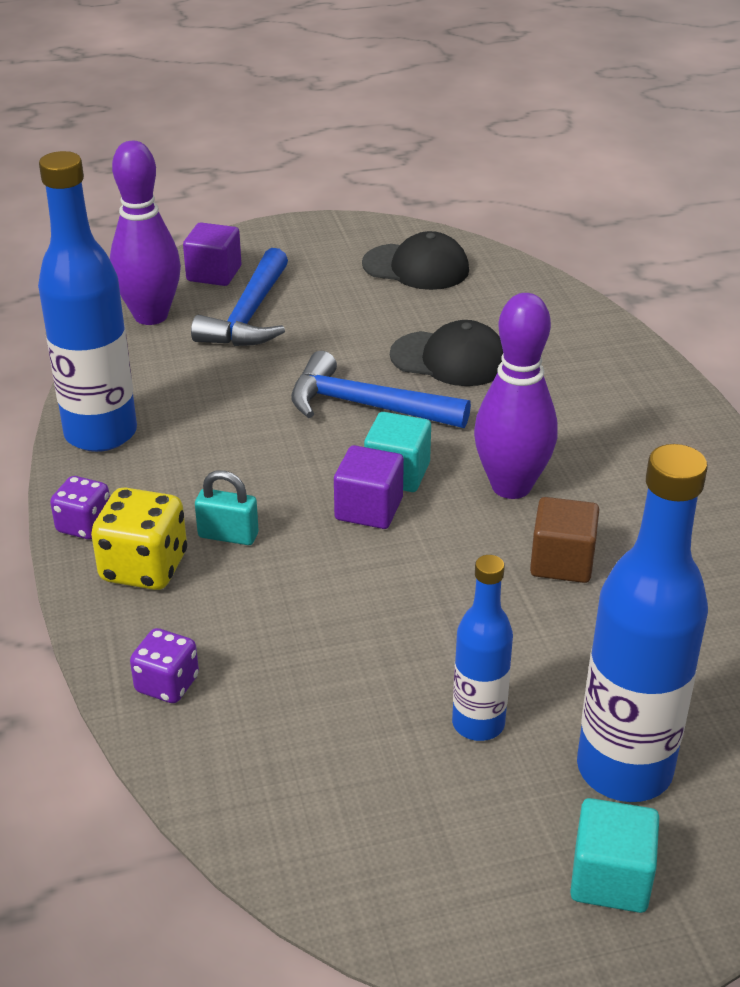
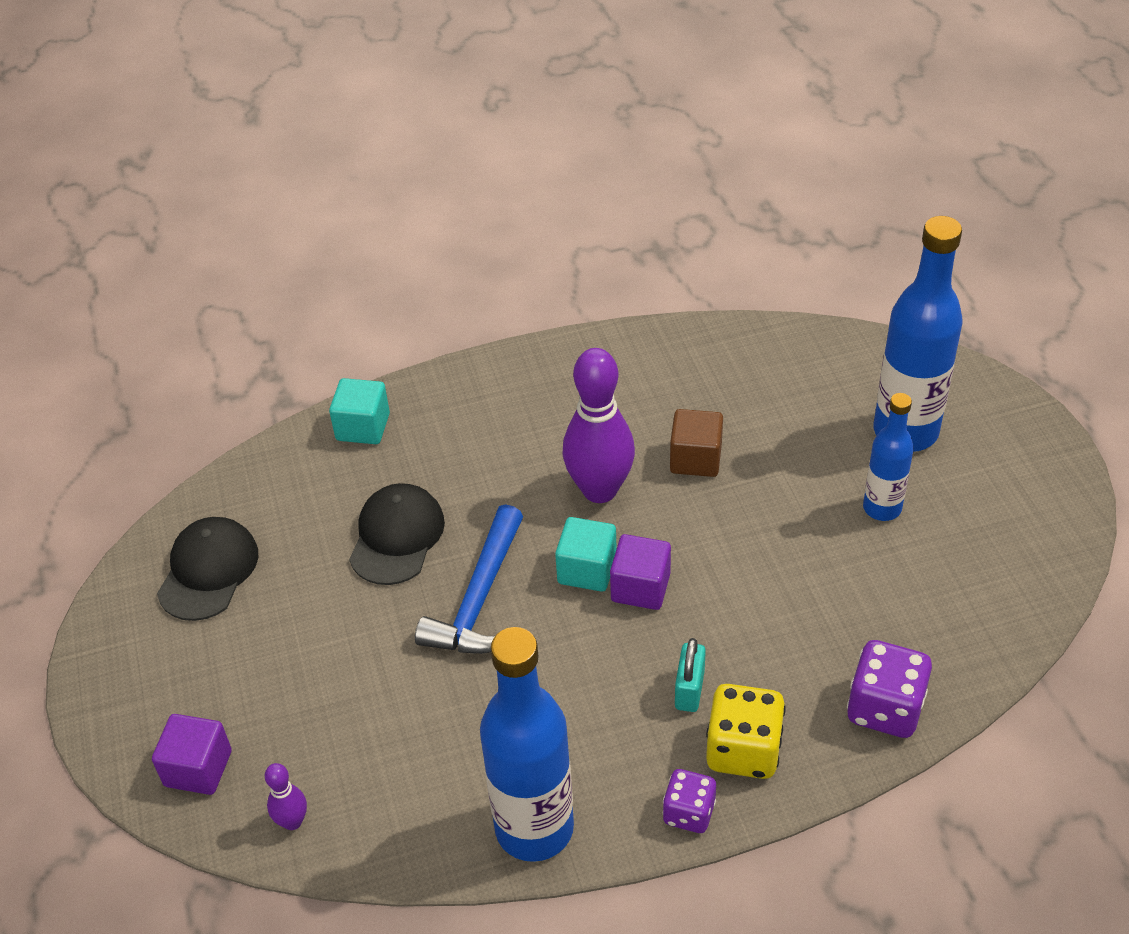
camera: 90 degrees left, 10 degrees up
(151, 316) = (292, 821): purple bowling pin -> purple bowling pin, size x0.46
(167, 684) = (885, 708): purple dice -> purple dice, size x1.57
(249, 315) = (298, 720): blue hammer -> none
(610, 878) = (998, 442): turquoise cube -> turquoise cube (363, 427)

